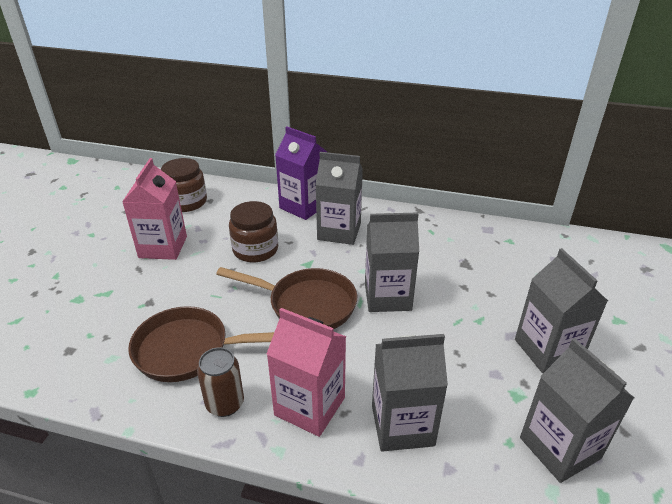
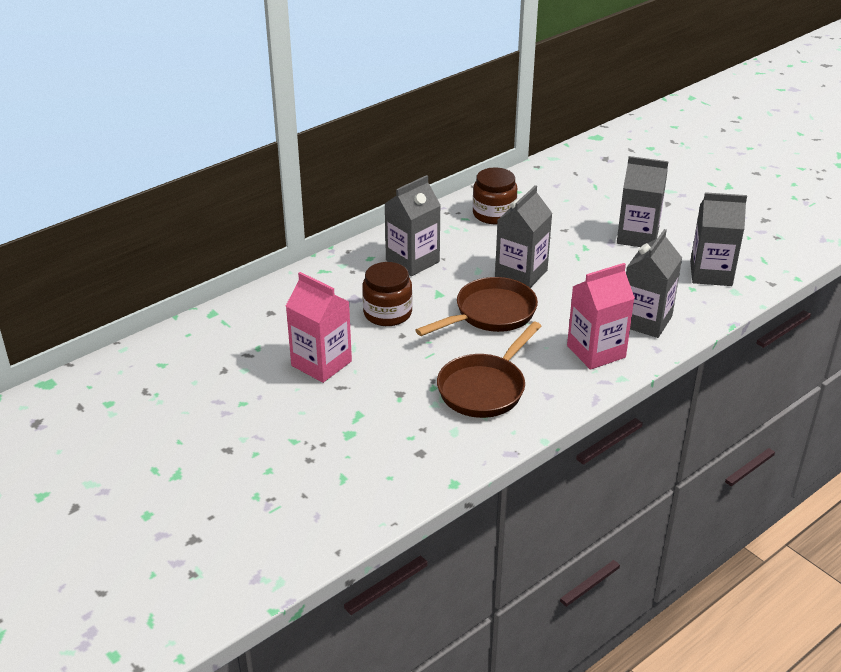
camera: 55 degrees left, 0 degrees up
(186, 202) = (255, 327): brown jar -> brown jar (494, 214)
(225, 404) = (559, 388): brown can -> none
(303, 206) = (350, 264): purple carton -> none

